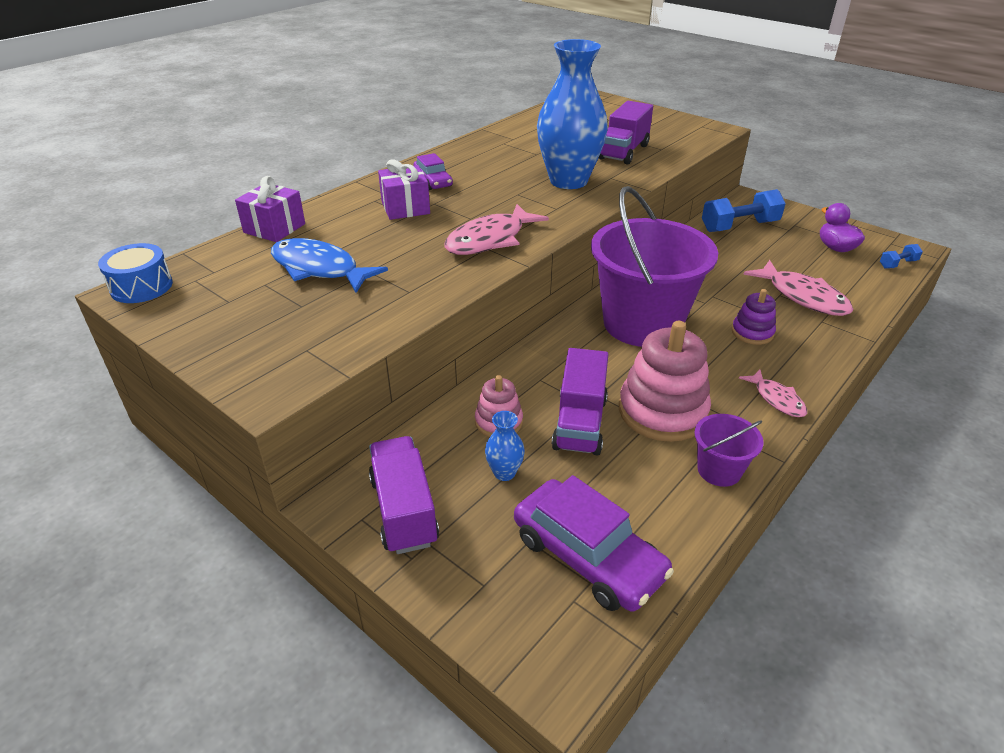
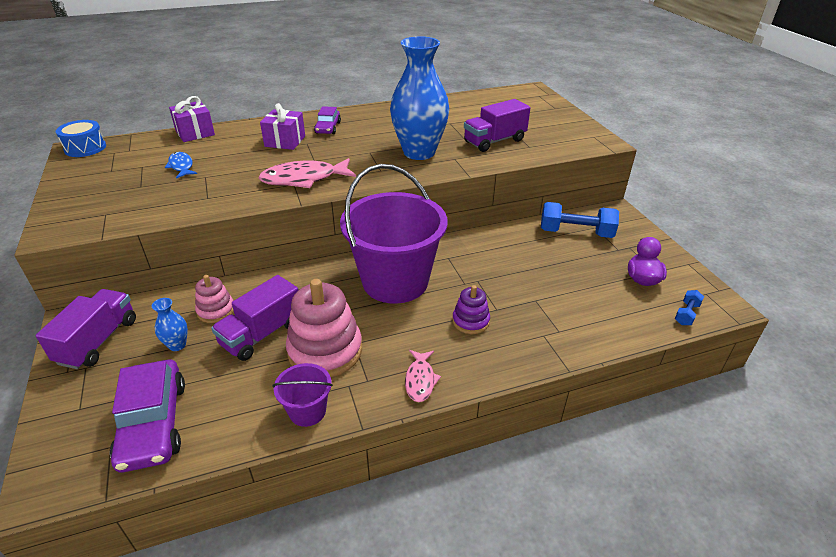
camera: 30 degrees right, 0 degrees up
(319, 269) = (181, 166): blue fish -> blue fish, size x0.57
(803, 297) = (554, 309): pink fish -> none
(897, 264) = (686, 314): blue dumbbell -> blue dumbbell turned 60 degrees counterclockwise

